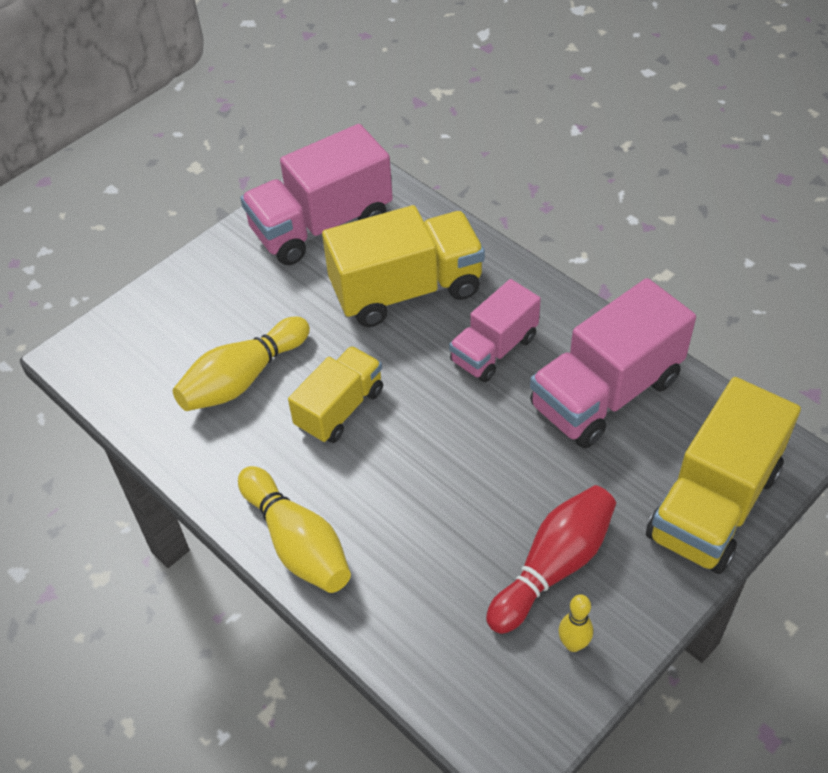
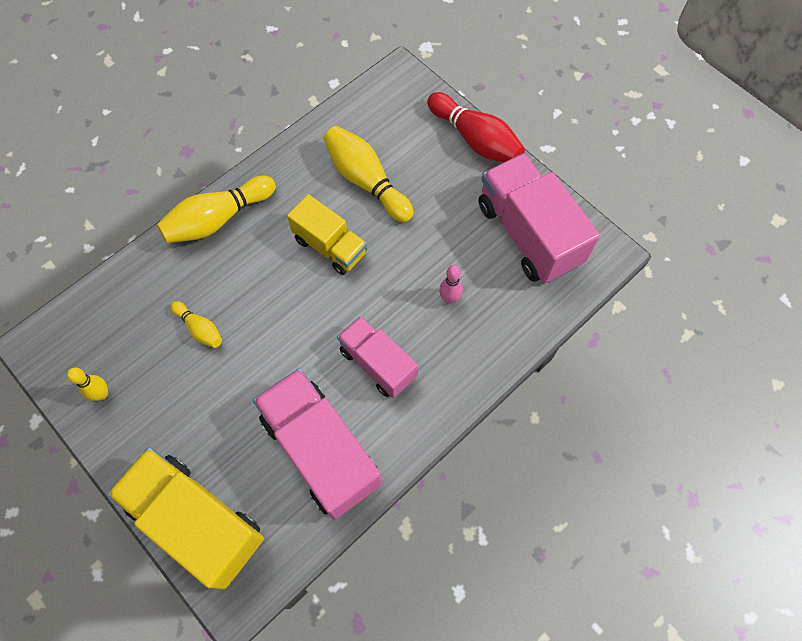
camera: 90 degrees right, 15 degrees up
(406, 290) = (449, 298): yellow truck -> pink bowling pin
(466, 540) = (199, 328): none -> yellow bowling pin
(553, 566) = (166, 388): red bowling pin -> red bowling pin (475, 139)

